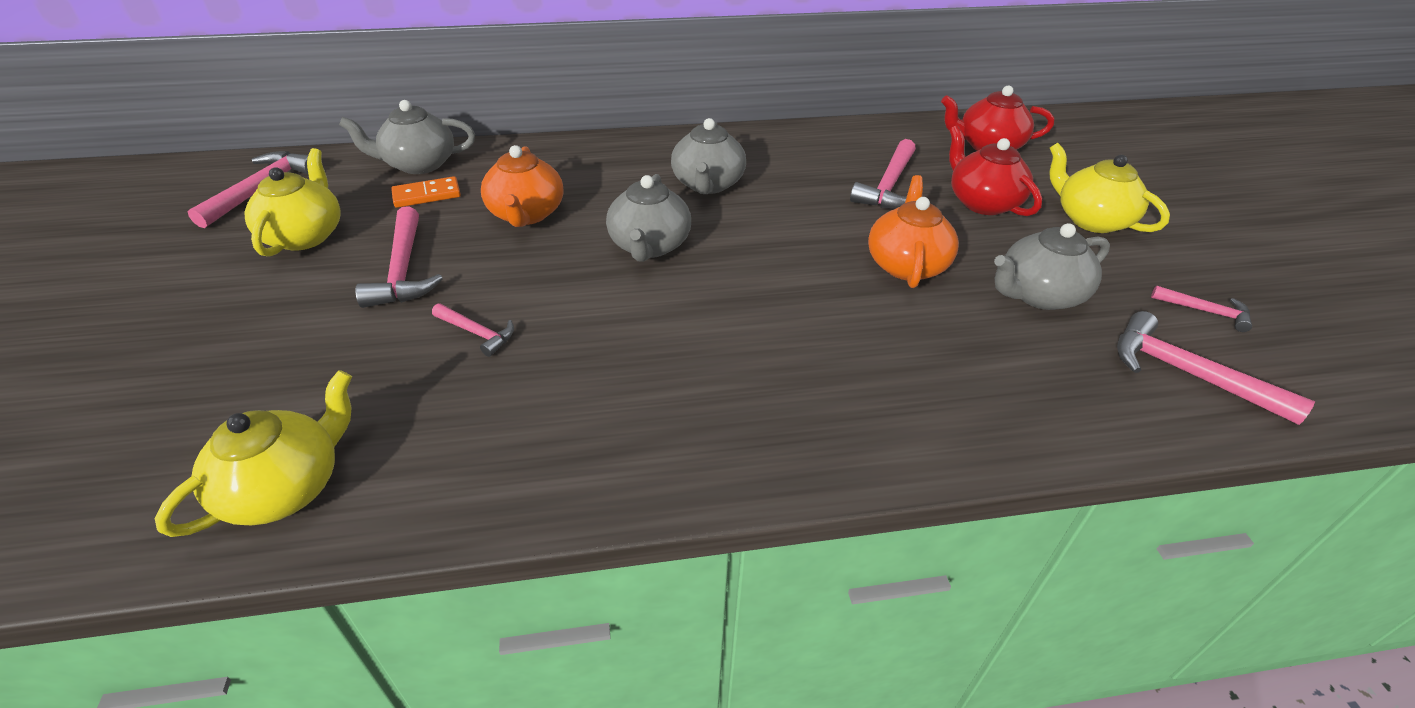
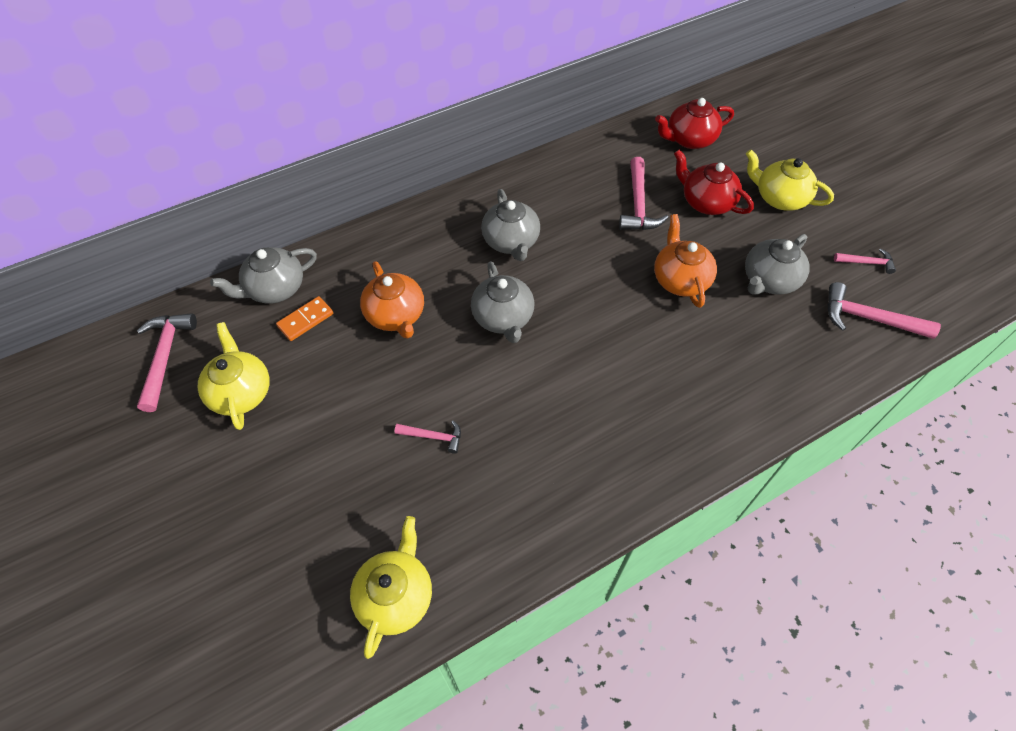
camera: 20 degrees left, 15 degrees up
(403, 270) = (342, 400): pink hammer -> none

